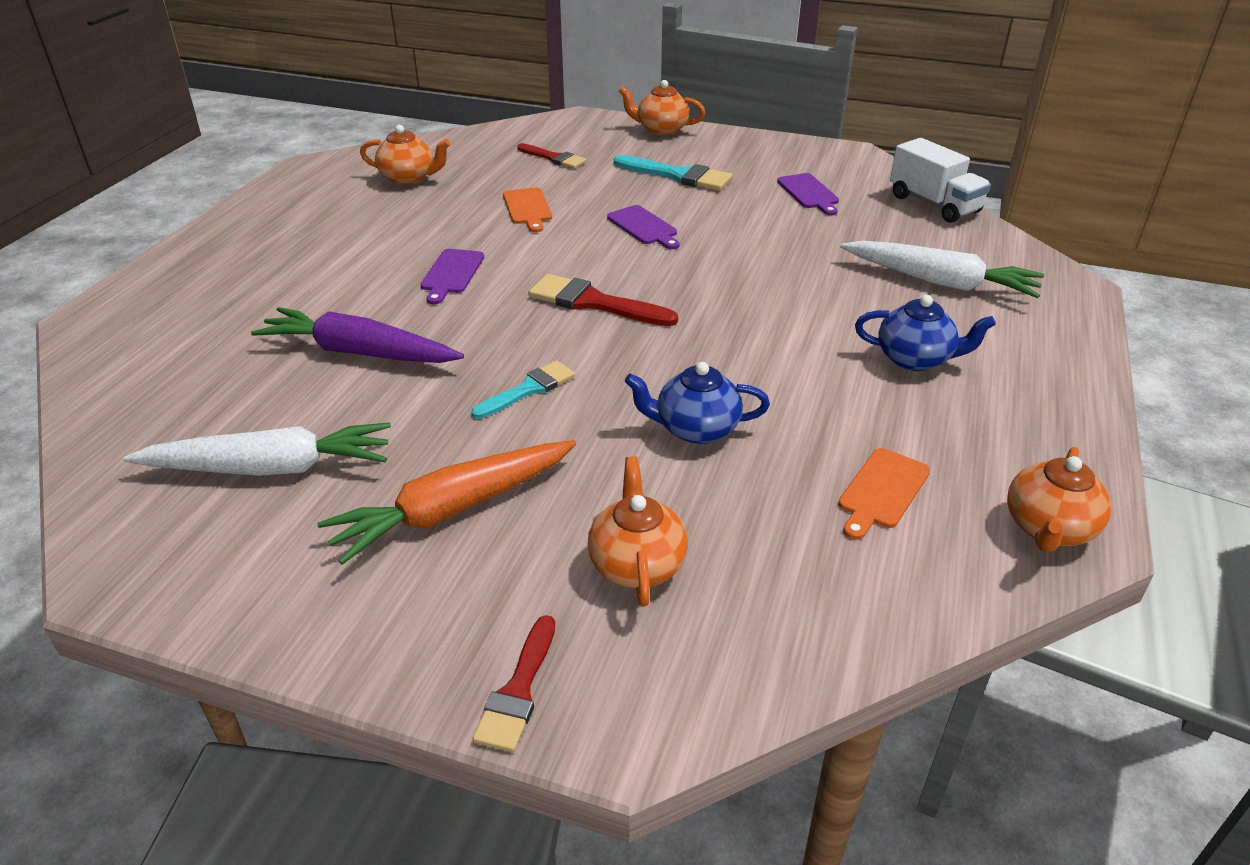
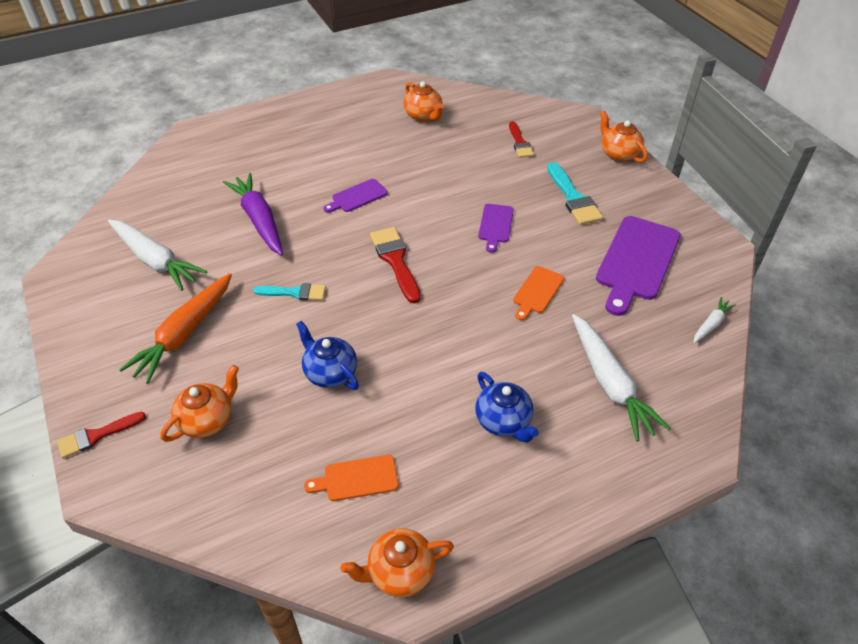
camera: 45 degrees right, 10 degrees up
(453, 509) = (184, 334): orange carrot -> orange carrot turned 75 degrees counterclockwise
(527, 208) = (453, 173): orange cutting board -> orange cutting board (537, 292)
(809, 193) = (636, 261): purple cutting board -> purple cutting board, size x1.92
(934, 204) = (711, 324): white truck -> white carrot

